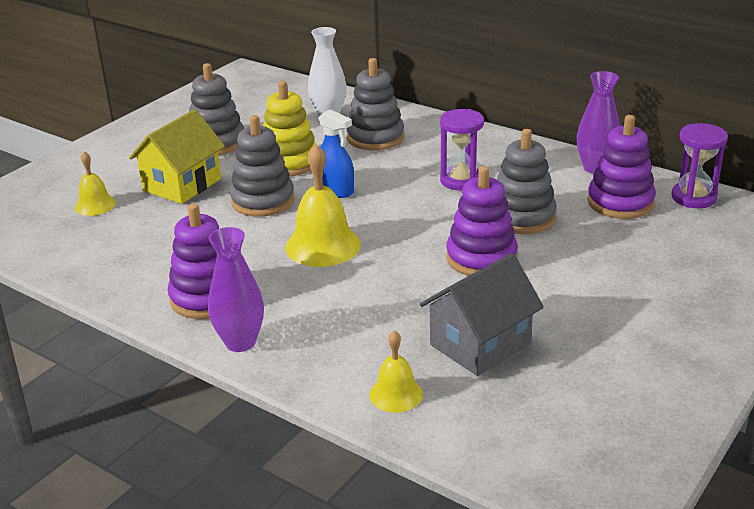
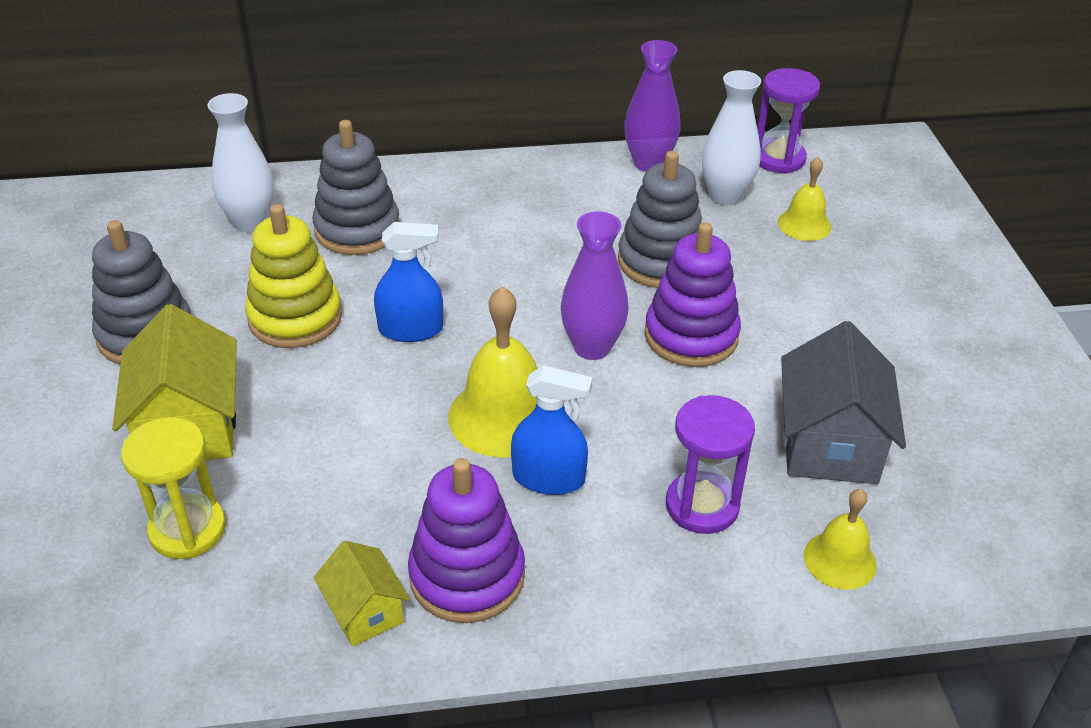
camera: 45 degrees left, 10 degrees up
(95, 205) = (96, 531): yellow bell -> yellow bell (804, 224)
(127, 221) = (187, 530): none -> yellow hourglass
(146, 287) = (365, 611): none -> yellow house
(240, 342) = (596, 610): purple vase -> purple vase (592, 347)
(263, 201) = (339, 392): grey stacking toy -> none
(303, 280) = (548, 478): none -> blue spray bottle
(461, 180) = (536, 244): purple hourglass -> purple hourglass (702, 506)
(620, 202) = (725, 196): purple stacking toy -> white vase

